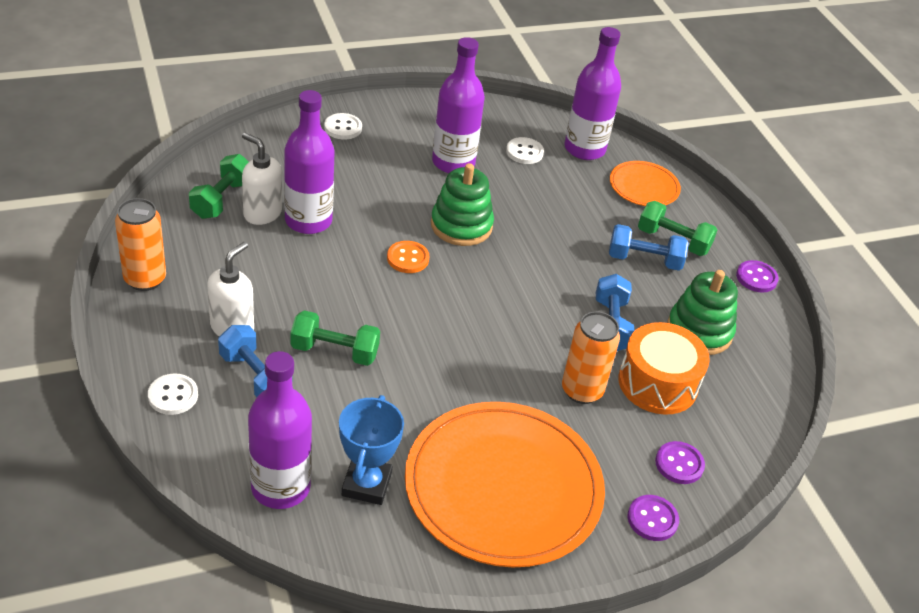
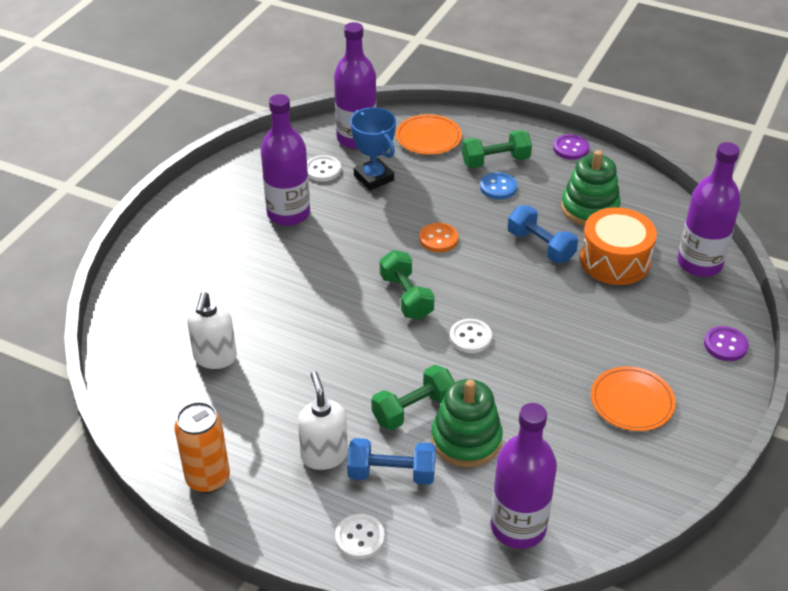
camera: 40 degrees left, 0 degrees up
(222, 199) = (169, 372): green dumbbell -> green dumbbell (406, 297)
(262, 213) = (215, 358): white soap dispenser -> white soap dispenser turned 75 degrees counterclockwise
(308, 221) = (256, 335): purple bottle -> purple bottle (699, 263)
(343, 128) = (173, 248): white button -> white button (470, 337)
(366, 484) = (561, 474): blue trophy -> blue trophy (373, 178)
(408, 258) = (361, 306): orange button -> orange button (438, 239)
(461, 225) = (360, 254): green stacking toy -> green stacking toy (466, 439)
(503, 487) = (632, 401): orange plate -> orange plate, size x0.47
(582, 391) = (585, 302): orange can -> none
(644, 260) = (498, 187): blue dumbbell -> blue button
(679, 464) = (692, 300): purple button -> none

